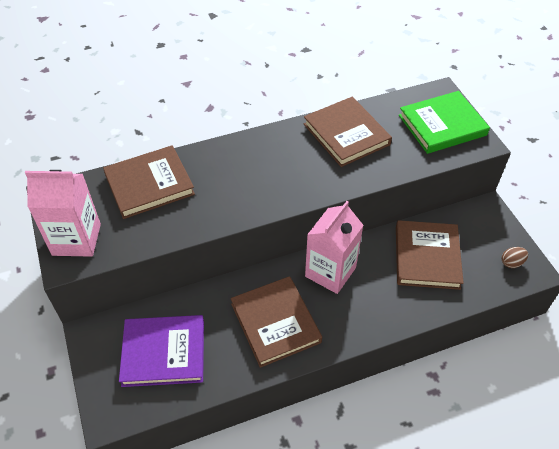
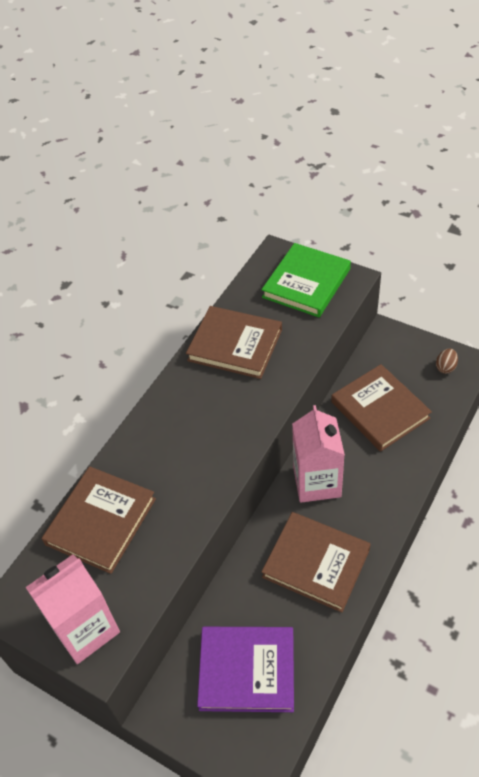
camera: 35 degrees left, 0 degrees up
(164, 352) = (247, 670): purple book -> purple book turned 45 degrees clockwise

